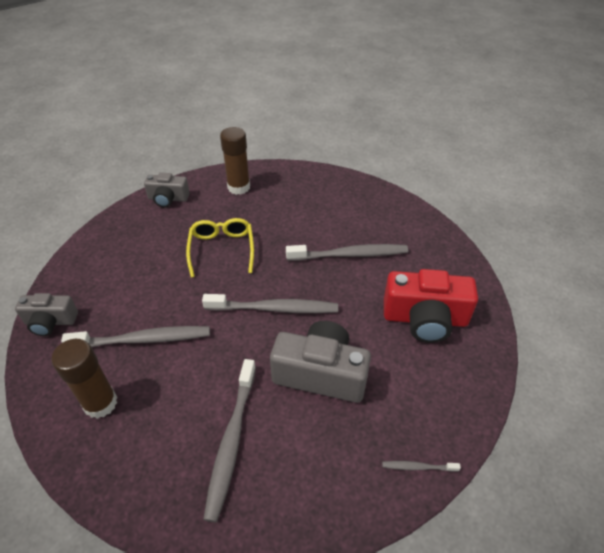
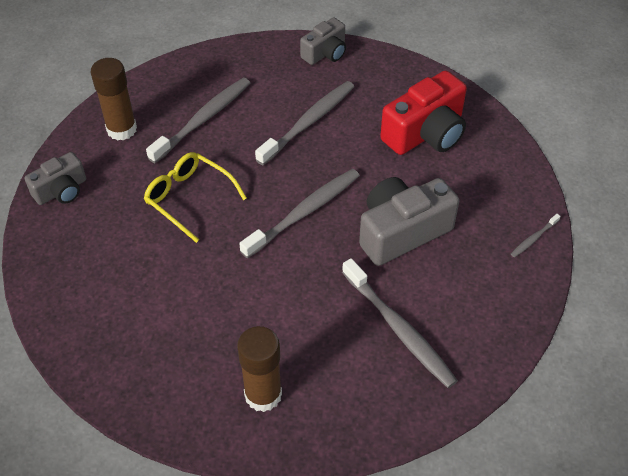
camera: 45 degrees left, 5 degrees up
(50, 322) = (116, 381): grey camera -> grey camera (325, 53)
(143, 340) = (227, 323): grey toothbrush -> grey toothbrush (203, 119)

